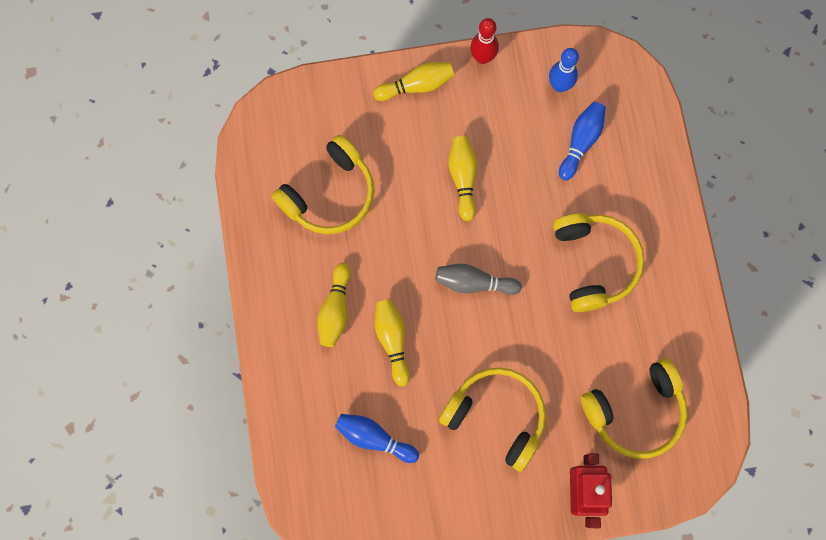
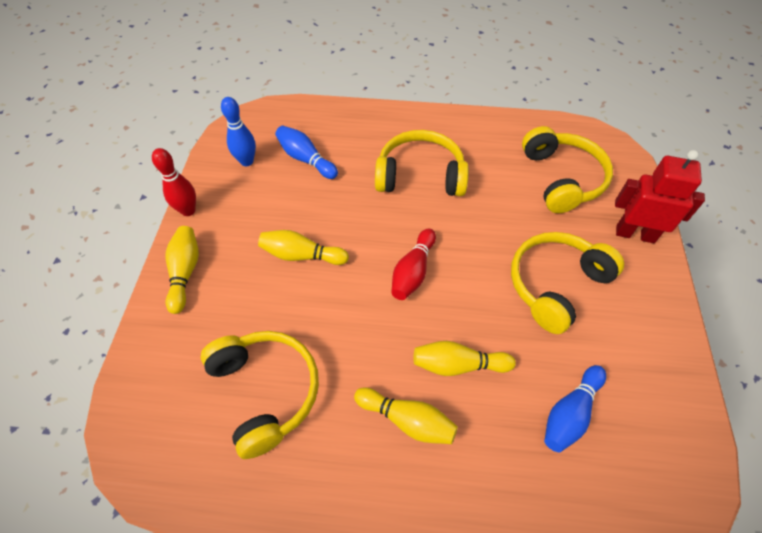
camera: 75 degrees left, 20 degrees down
(474, 283) = (413, 271): grey bowling pin -> red bowling pin

